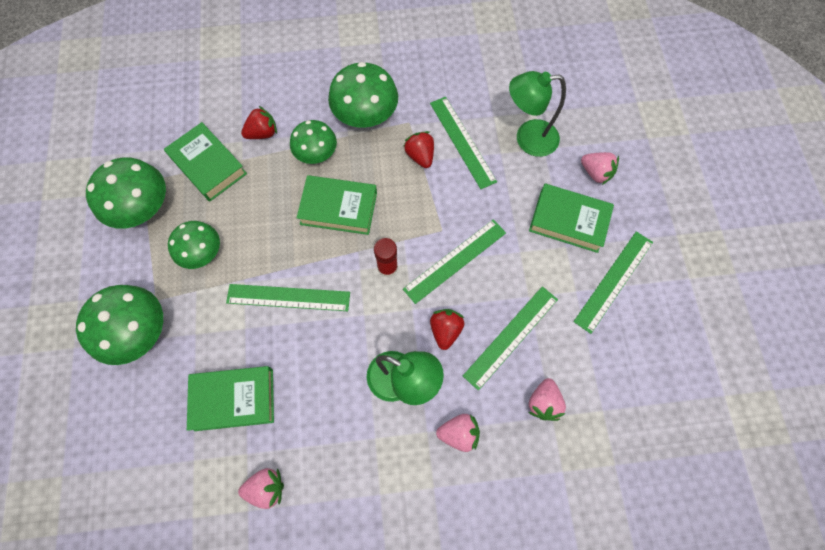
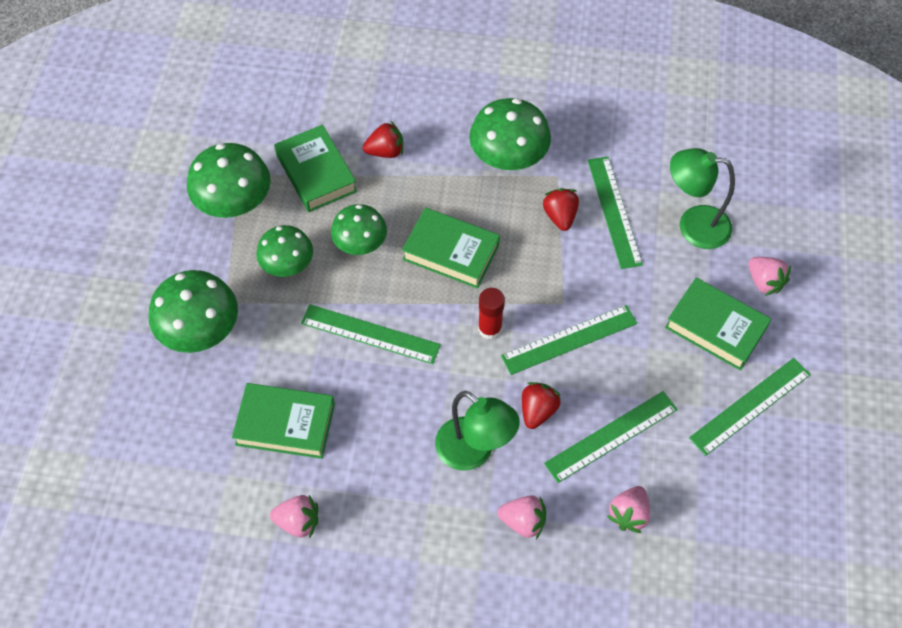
camera: 15 degrees right, 10 degrees down
(316, 154) = (441, 187): green mushroom -> green mushroom (360, 243)

